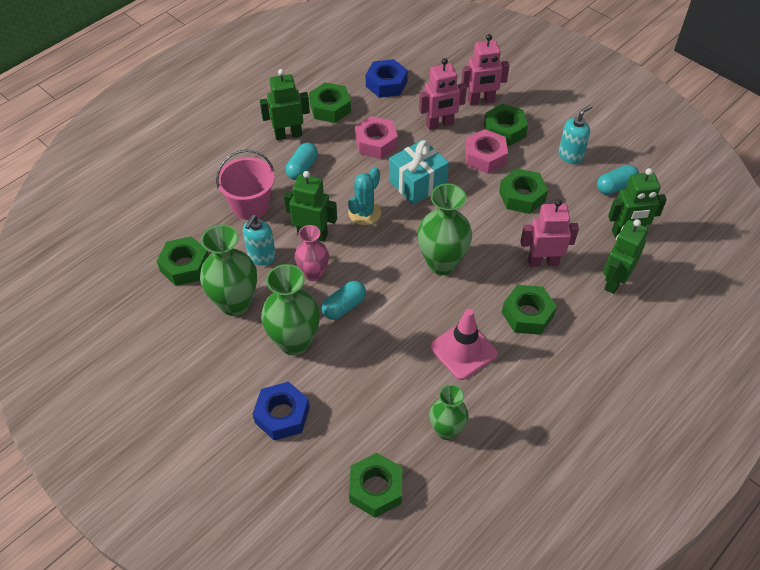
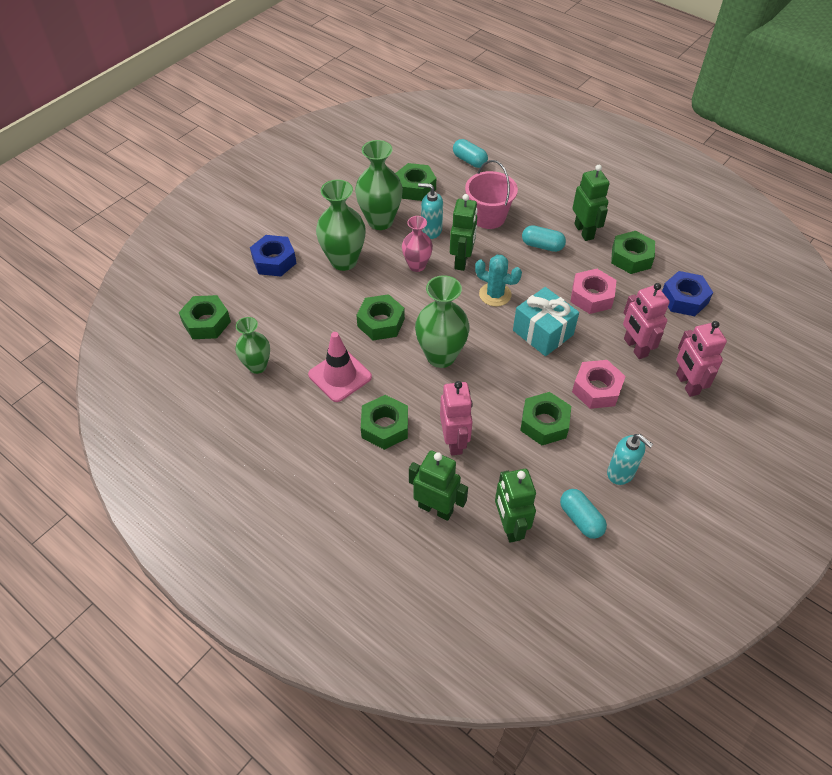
camera: 85 degrees right, 0 degrees up
(344, 306) = (382, 289): turquoise capsule -> turquoise capsule (469, 161)
(504, 130) = (644, 407): green nut -> green nut (381, 322)

